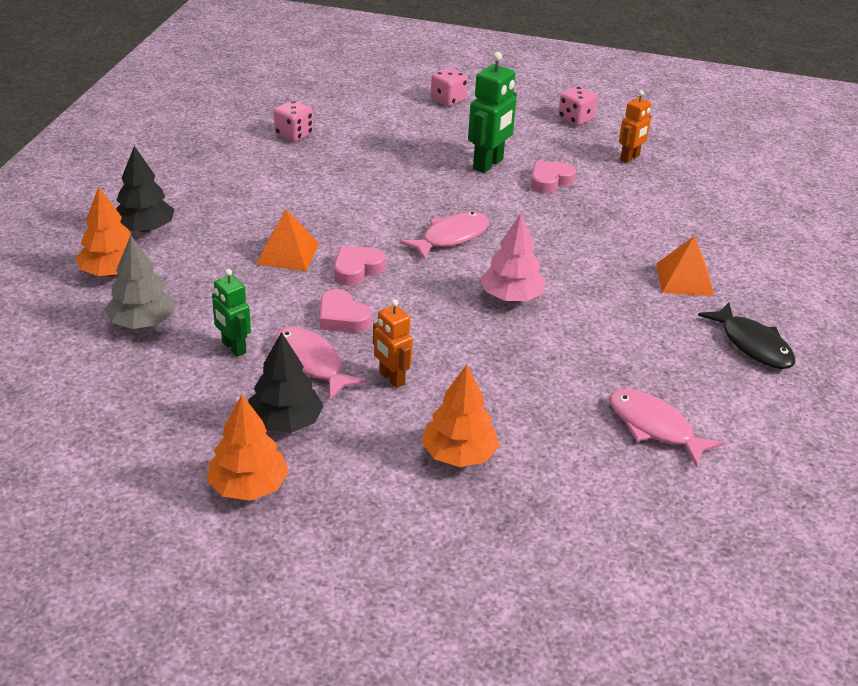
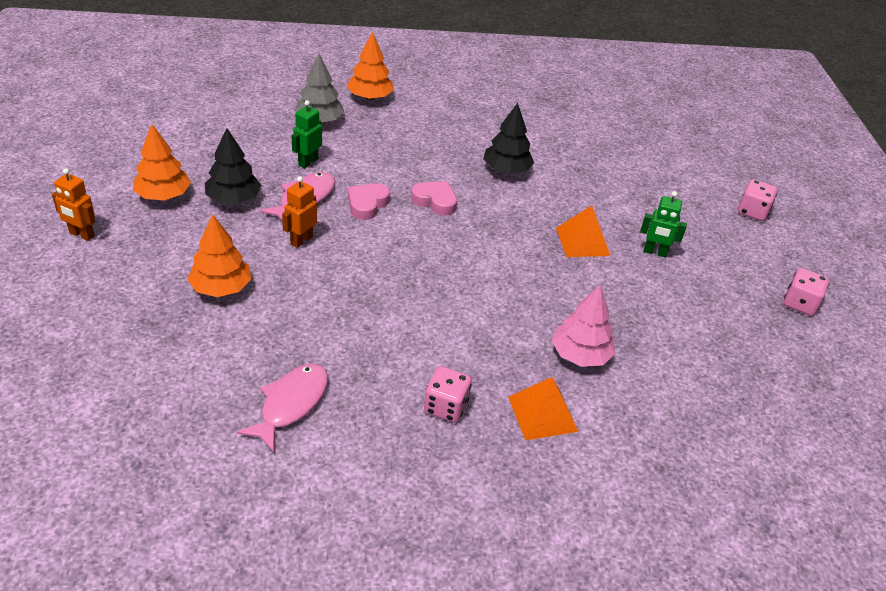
camera: 70 degrees right, 5 degrees up
(144, 229) = (429, 98): black tree -> black tree (506, 170)
(287, 253) = (437, 164): orange pyramid -> orange pyramid (582, 241)
(294, 135) = (611, 137): pink dice -> pink dice (446, 407)
(451, 237) = (514, 245): pink fish -> none
(488, 164) = (655, 252): green robot -> green robot, size x0.63
(511, 297) = (444, 292): pink tree -> pink tree (580, 355)
(550, 181) = (657, 297): pink heart -> none
(630, 158) = (754, 353): orange robot -> orange robot (81, 235)
(752, 345) = (452, 476): black fish -> none

